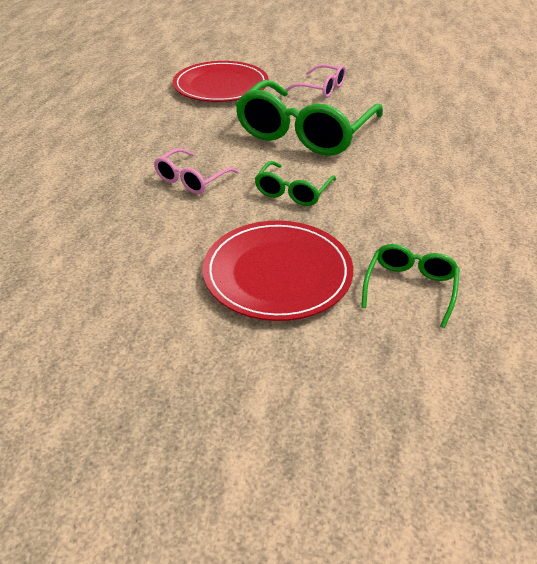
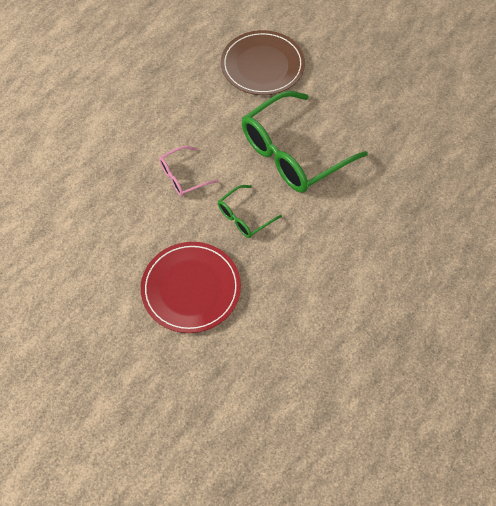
camera: 25 degrees right, 20 degrees up
(221, 86) = (262, 65): red plate -> brown plate
(321, 89) = (342, 99): pink glasses -> none
(410, 288) = (263, 335): green glasses -> none

